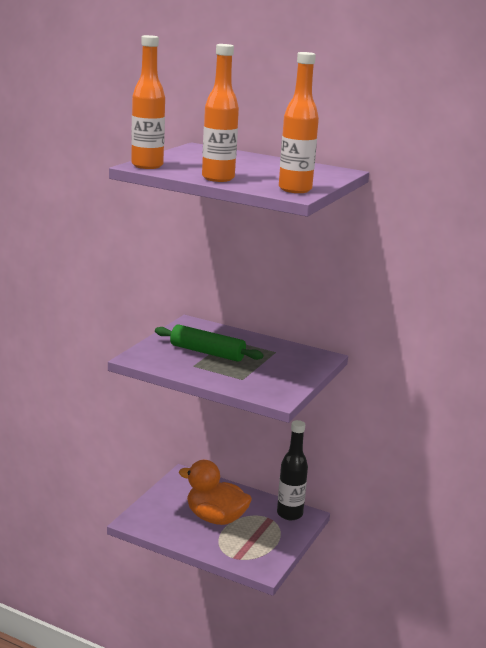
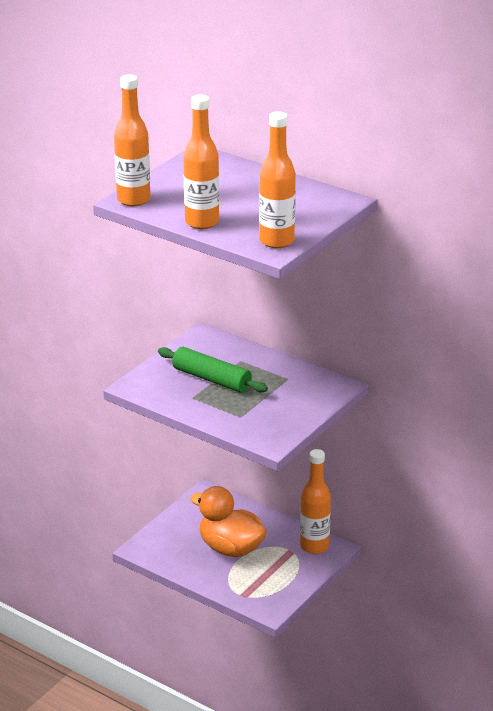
camera: 10 degrees right, 10 degrees up
(289, 514) = (314, 546): black bottle -> orange bottle

